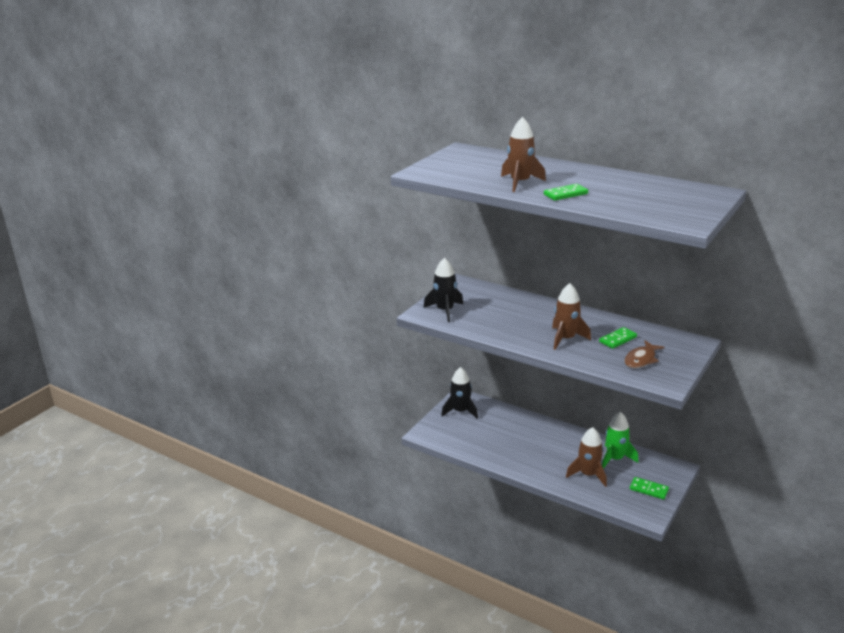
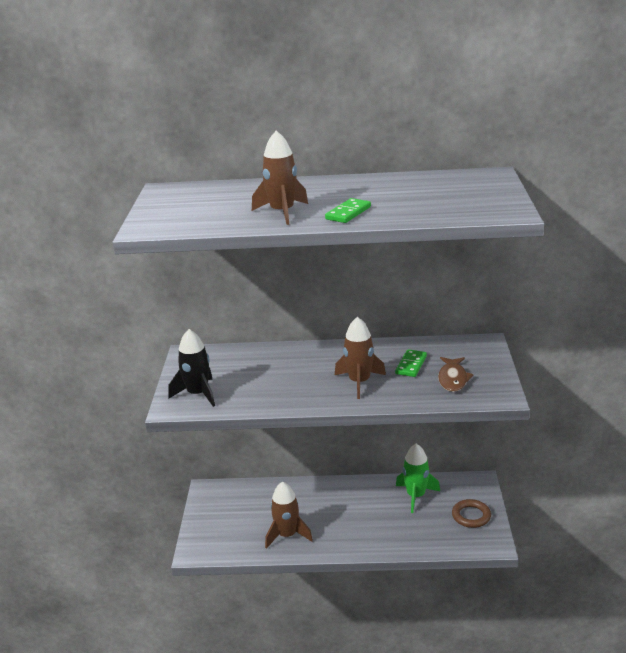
camera: 30 degrees left, 0 degrees up
(460, 411) = (218, 507): black rocket -> none
(588, 474) = (403, 525): brown rocket -> brown rocket (287, 535)
(648, 489) = (471, 516): green domino -> brown ring

